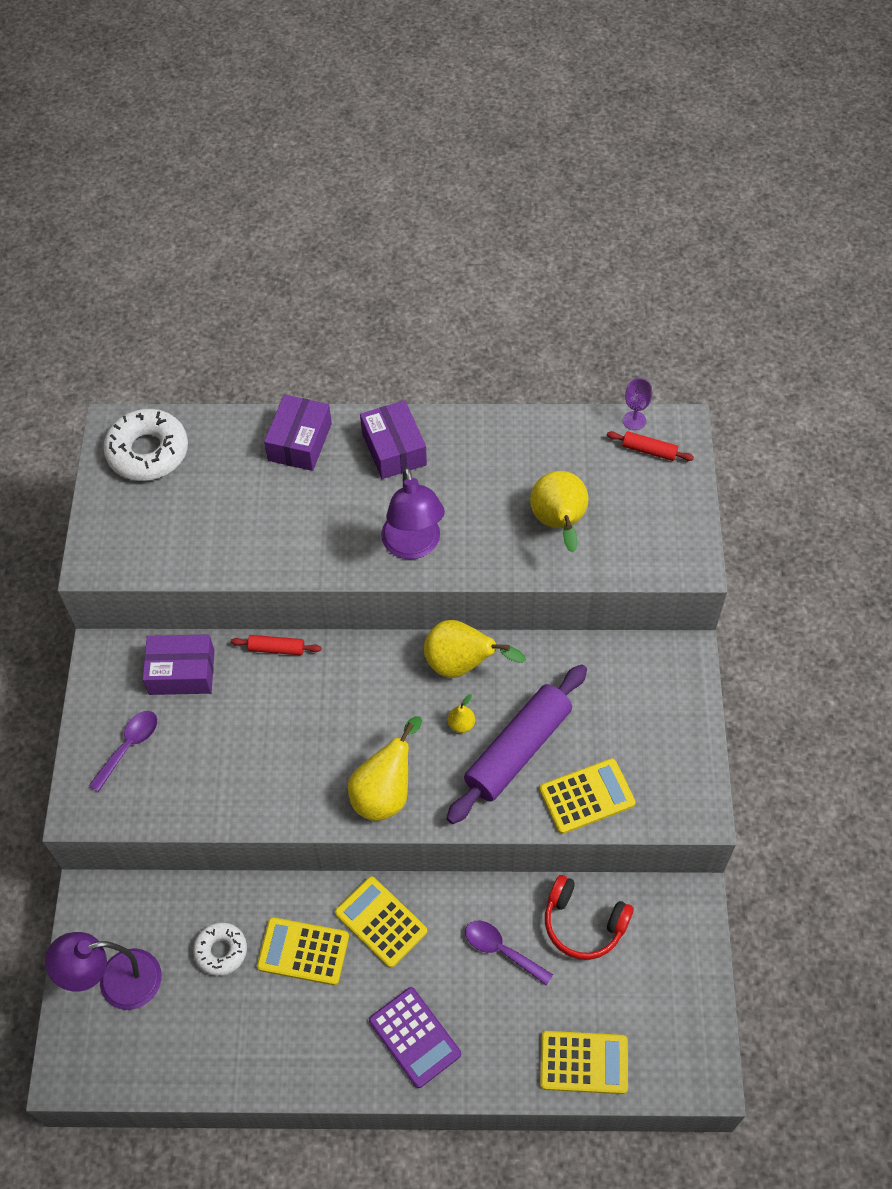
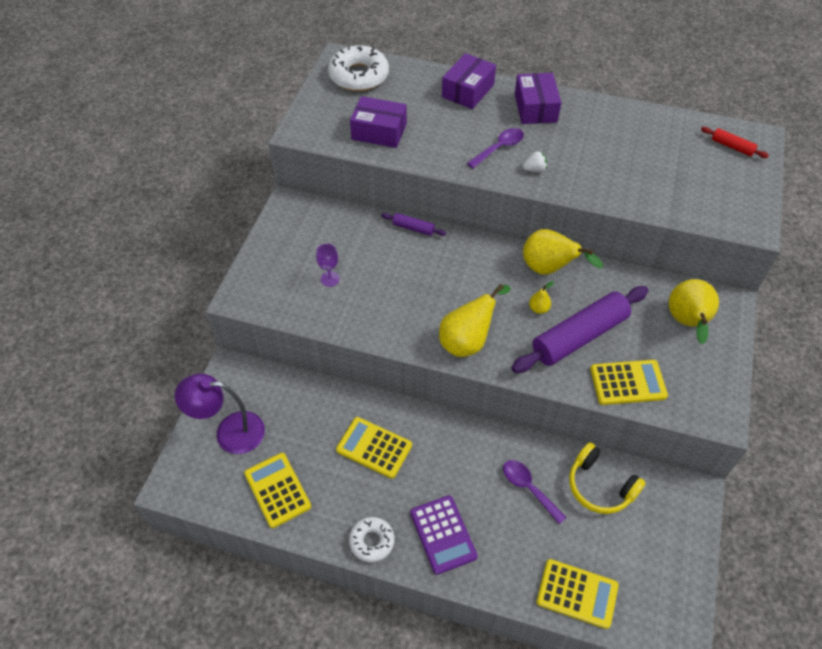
camera: 15 degrees right, 5 degrees down
(129, 746) = (287, 265): purple spoon -> purple spoon (499, 148)
(182, 672) = (340, 227): purple box -> purple box (379, 131)
(221, 951) = (313, 431): white donut -> white donut (372, 541)
(276, 649) = (413, 228): red rolling pin -> purple rolling pin
(381, 922) = (439, 442): yellow calculator -> yellow calculator (277, 490)
(413, 546) = (534, 169): purple lamp -> white strawberry
(559, 524) = (651, 178): yellow pear -> yellow pear (687, 323)
(583, 923) = (600, 486): red headphones -> yellow headphones
(634, 420) = (724, 126): purple goblet -> purple goblet (330, 279)

